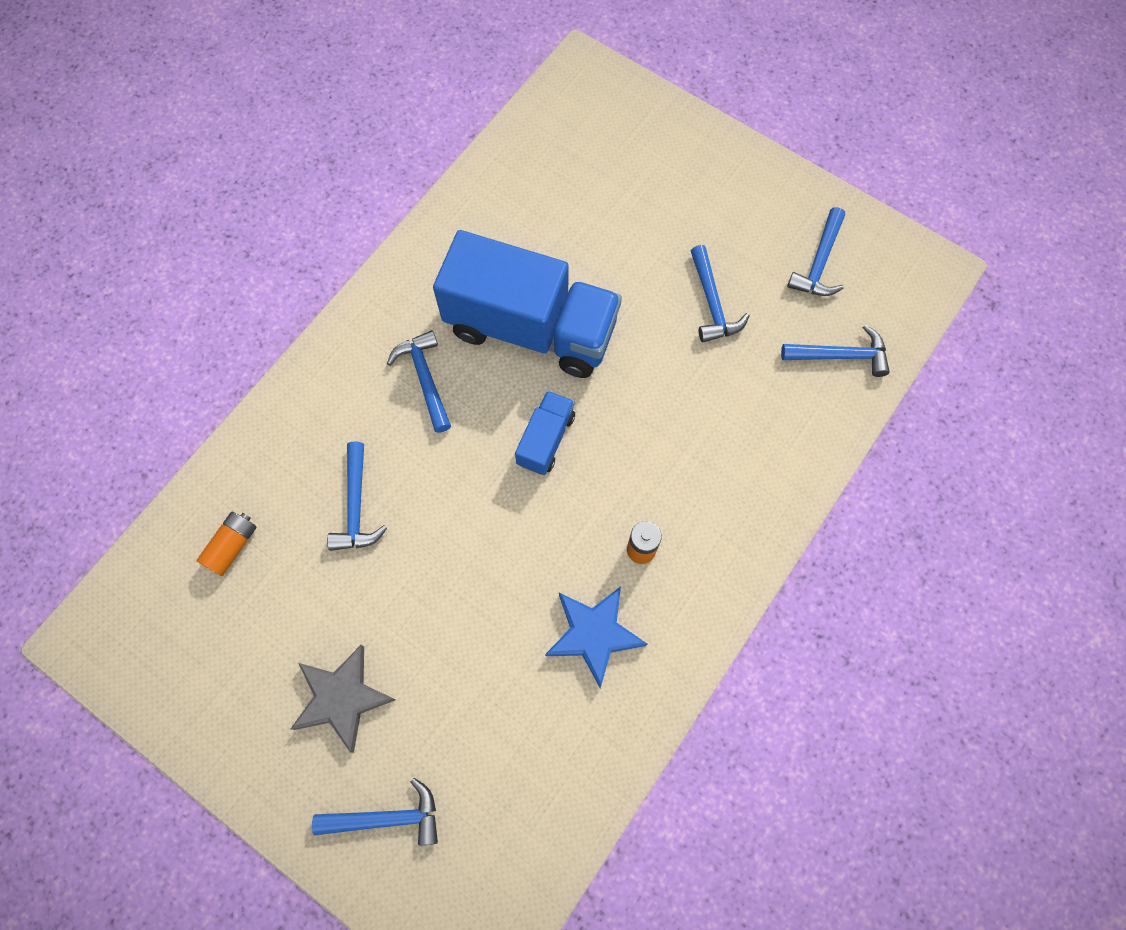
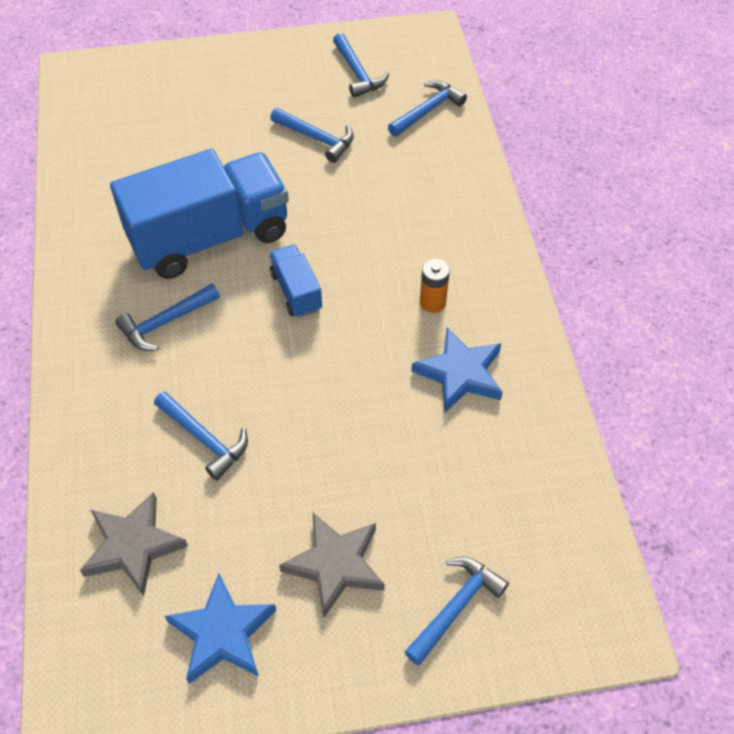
camera: 45 degrees left, 15 degrees down
(223, 671) = (222, 633): none -> blue star
(232, 546) = (133, 546): orange battery -> grey star
(425, 378) = (165, 322): blue hammer -> blue hammer turned 60 degrees counterclockwise

